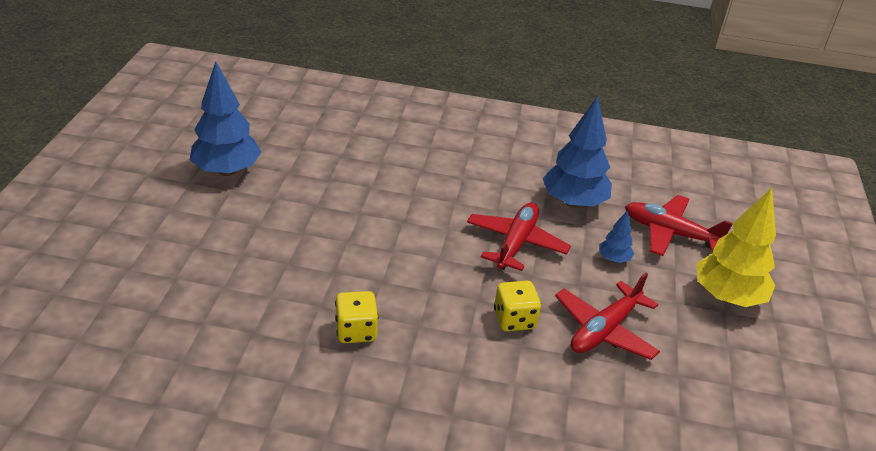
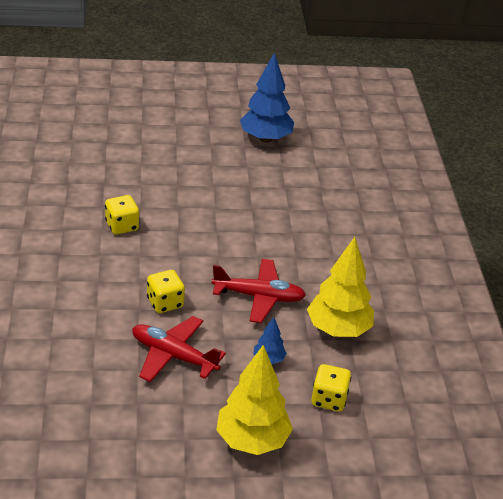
camera: 75 degrees right, 0 degrees up
(573, 202) = (338, 329): blue tree -> yellow tree
(669, 233) = (329, 399): red plane -> yellow dice

